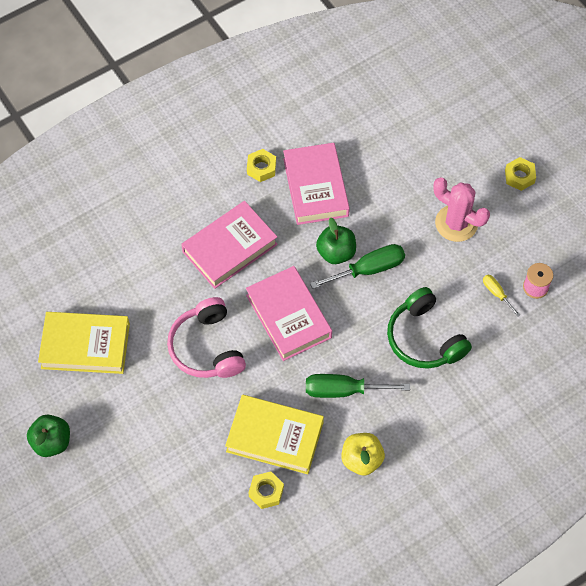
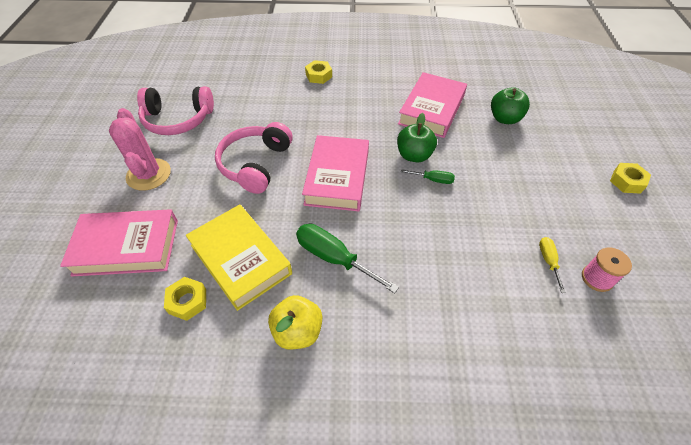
camera: 35 degrees right, 10 degrees down
(52, 442) = (87, 162): green apple -> green apple (504, 118)
(85, 346) = (178, 119): yellow book -> pink headphones
(229, 248) = (334, 114): pink book -> pink book (127, 247)
(261, 168) = (400, 82): yellow nut -> yellow nut (319, 76)
(369, 269) = (433, 180): green screwdriver -> green screwdriver, size x0.53
(424, 338) = (445, 259): green headphones -> none
(456, 223) = (540, 186): pink cactus -> pink cactus (148, 174)

